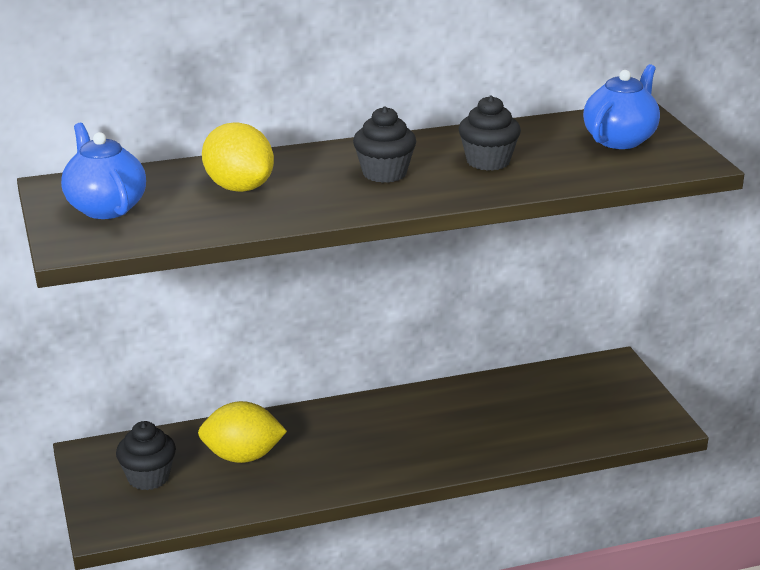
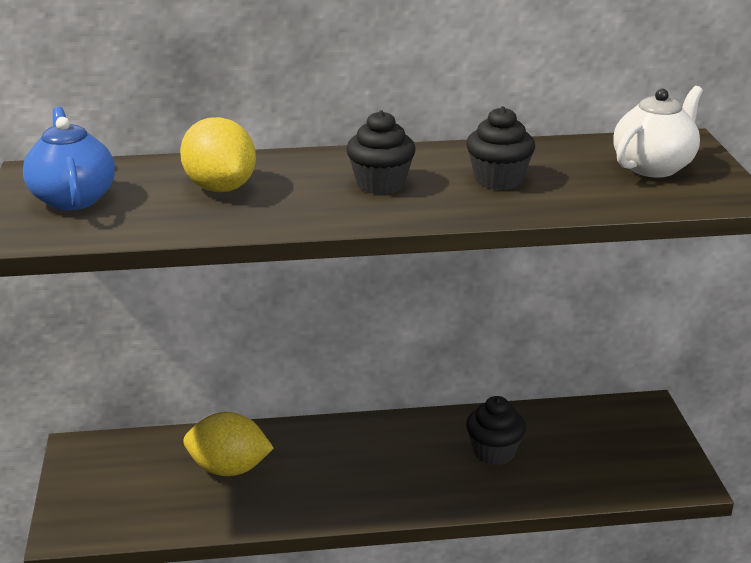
camera: 10 degrees right, 0 degrees up
(148, 477) = (127, 481): black cupcake -> black cupcake (494, 452)
(620, 139) = (654, 167): blue teapot -> white teapot

